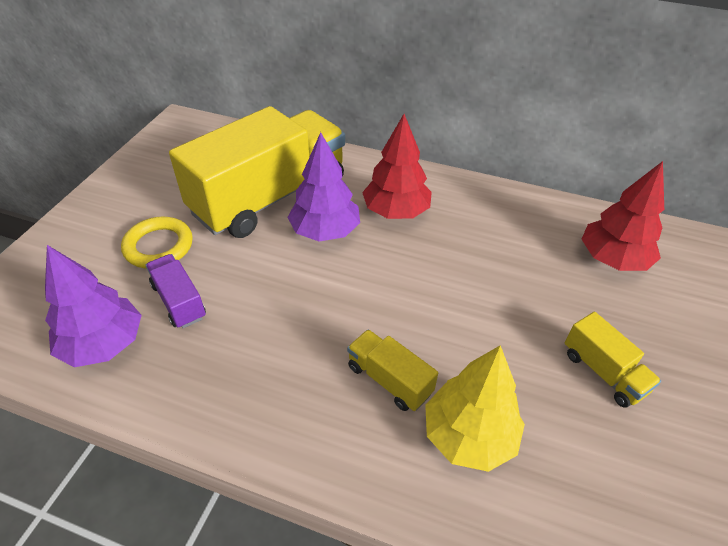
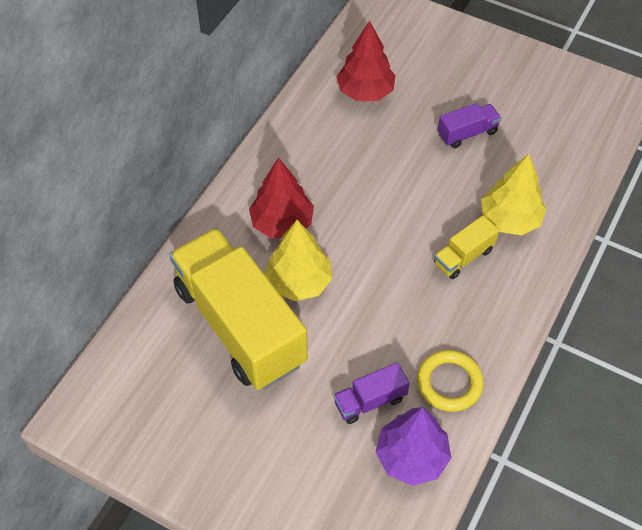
camera: 80 degrees left, 10 degrees up
(158, 246) = (296, 423): yellow ring -> yellow ring (449, 383)
(325, 231) = (299, 282): purple tree -> yellow tree
(603, 372) = (467, 133): yellow truck -> purple truck

